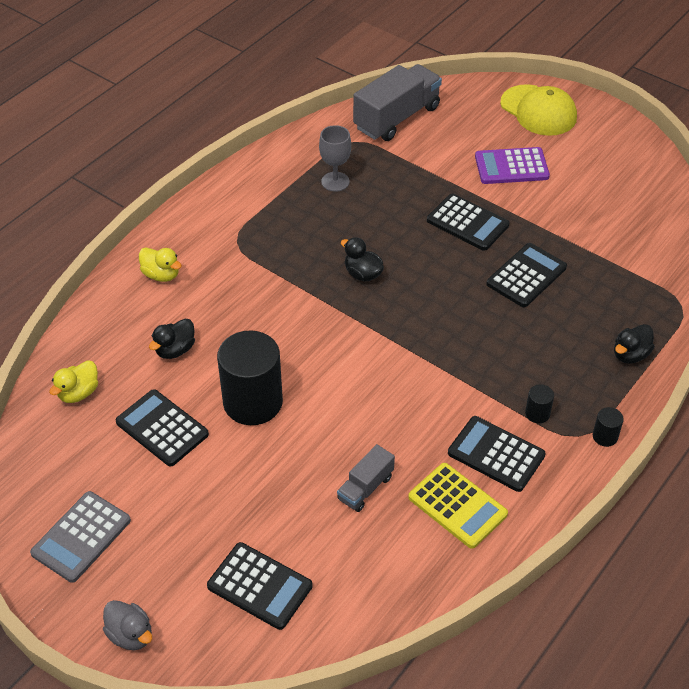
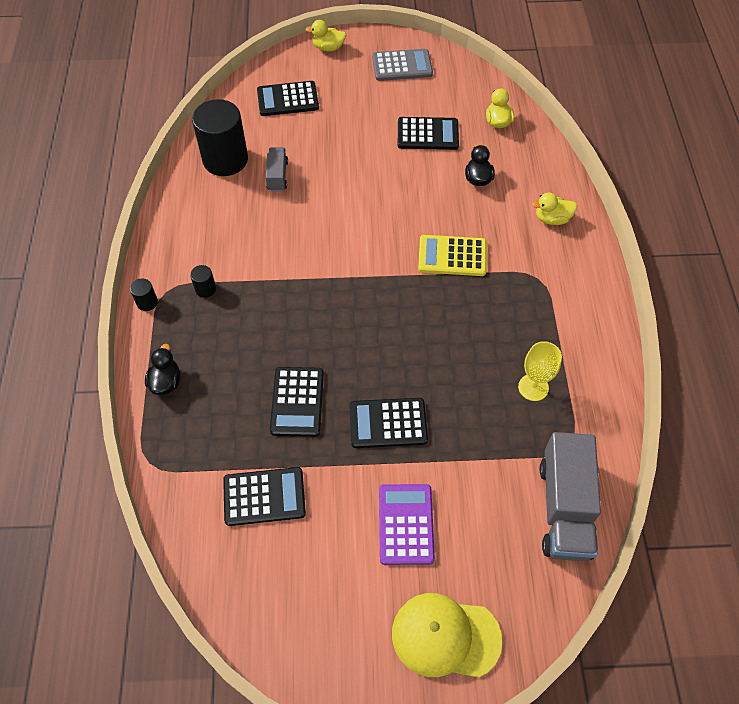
camera: 140 degrees right, 10 degrees up
(81, 537) = (402, 66): grey calculator -> grey calculator turned 90 degrees clockwise
(131, 635) = (328, 48): grey duck -> yellow duck
(253, 402) = (394, 180): black cylinder -> black cylinder (225, 160)
(335, 181) = (533, 387): grey goblet -> yellow goblet
(362, 274) = (421, 315): black duck -> none
(457, 506) = (214, 199): yellow calculator -> yellow calculator (452, 256)
(496, 454) = (213, 244): black calculator -> black calculator (264, 497)
(511, 166) = (406, 524): purple calculator -> purple calculator turned 45 degrees counterclockwise

